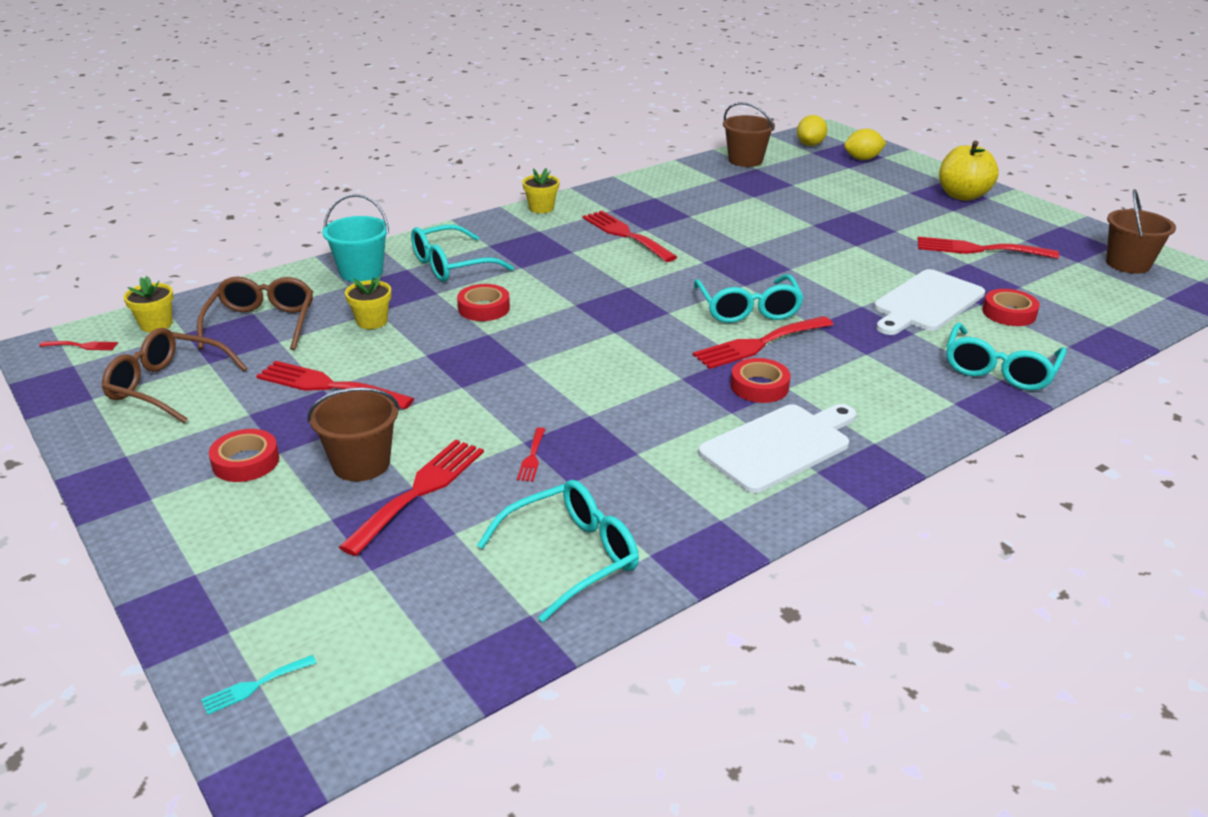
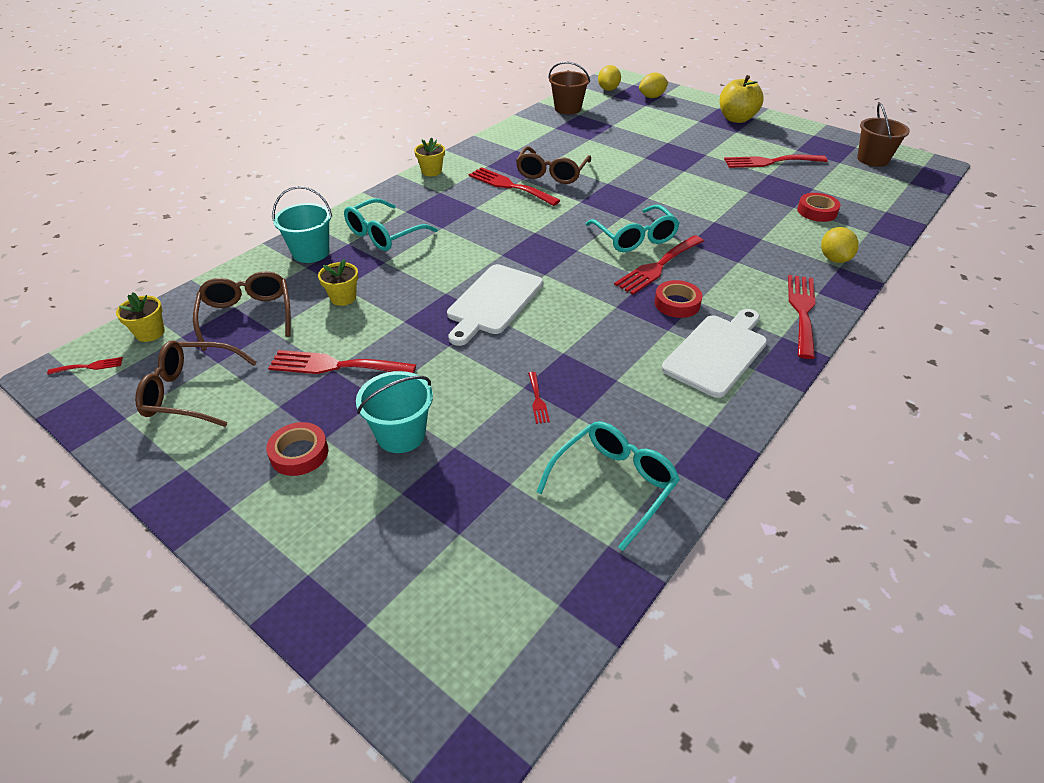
camera: 15 degrees left, 10 degrees up
(255, 686) = (416, 672): turquoise fork -> none
(361, 464) = (401, 435): brown bucket -> turquoise bucket
(419, 491) = (462, 450): red fork -> red fork (802, 311)
(484, 308) = (430, 270): red tape -> none
(685, 227) = (552, 173): none -> brown glasses
(926, 303) = (757, 212): white cutting board -> white cutting board (493, 302)
(999, 369) = (834, 259): turquoise glasses -> yellow lemon

